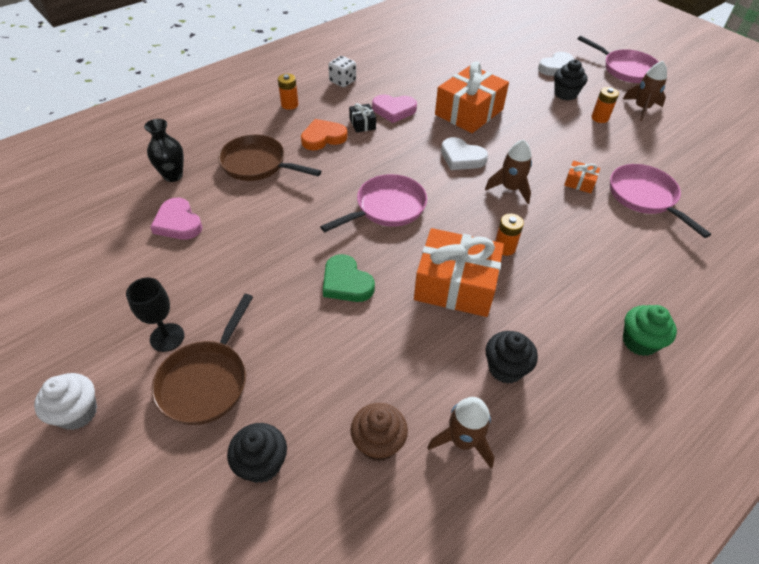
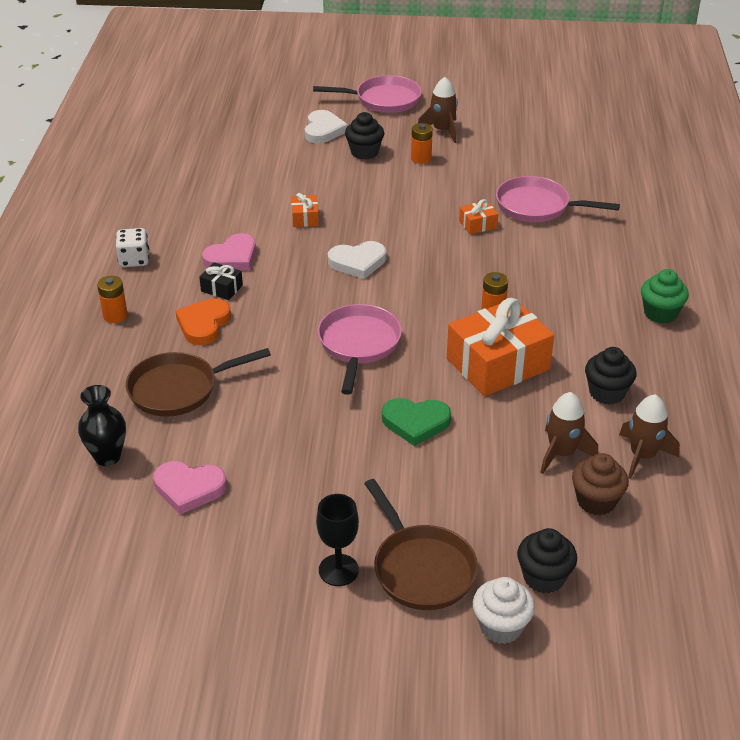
camera: 45 degrees left, 10 degrees down
(77, 412) = (358, 672): white cupcake -> white cupcake (501, 626)
(469, 112) = (305, 218): orange gift -> orange gift, size x0.44
(510, 189) = (433, 263): brown rocket -> brown rocket (562, 453)

